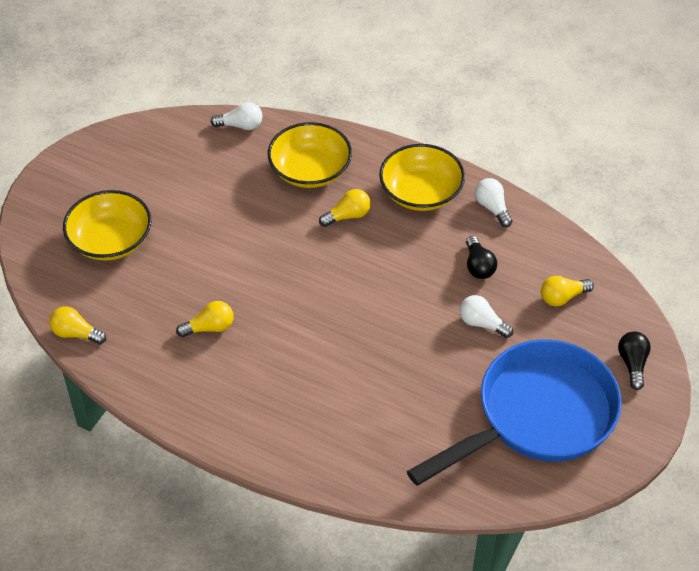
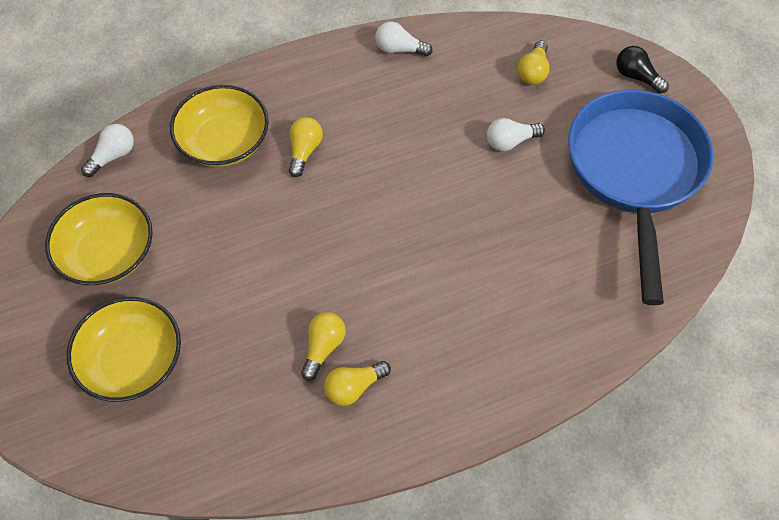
camera: 50 degrees left, 10 degrees up
(76, 334) = (217, 473): yellow light bulb -> yellow light bulb (354, 387)
(421, 192) = (333, 83): yellow bowl -> yellow bowl (108, 253)
(478, 266) = (449, 101): black light bulb -> none

